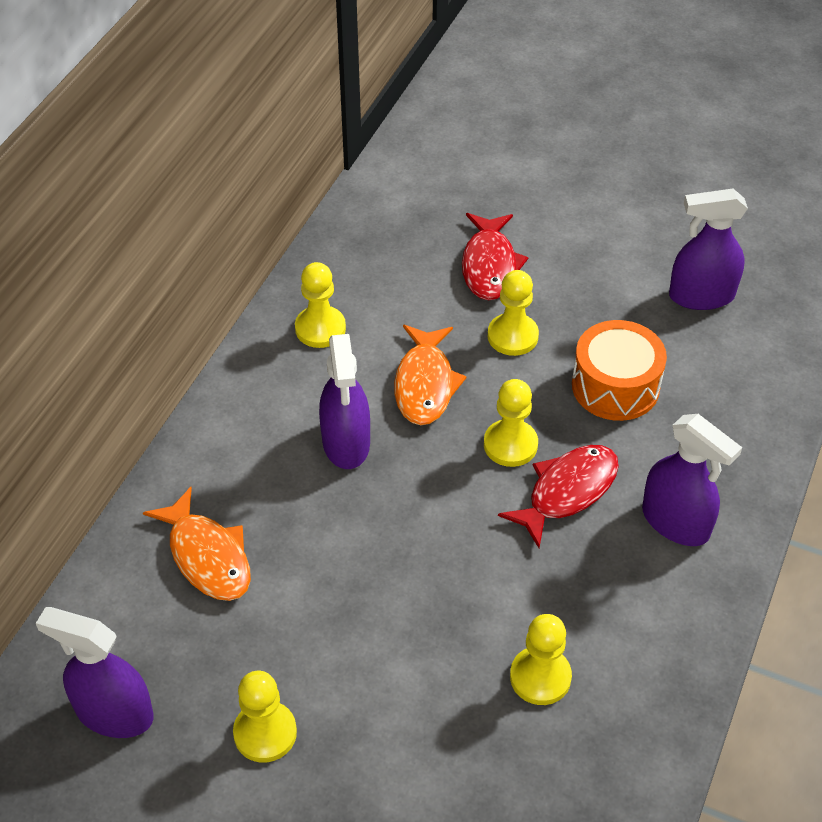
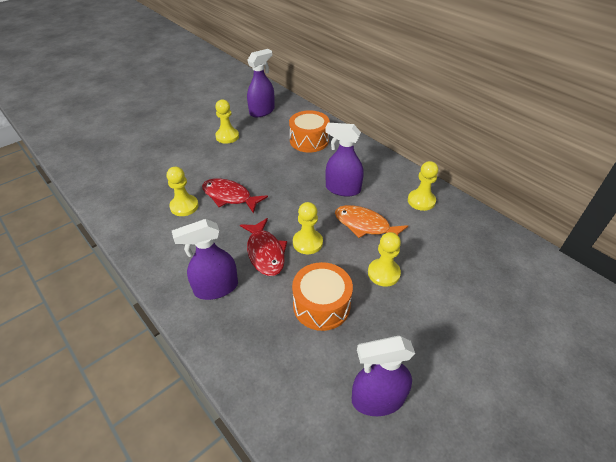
camera: 115 degrees right, 5 degrees down
(207, 556) = (309, 140): orange fish -> orange drum
(489, 265) = (449, 285): red fish -> red fish (229, 196)
(701, 296) = (377, 399): purple spray bottle -> purple spray bottle turned 120 degrees counterclockwise

